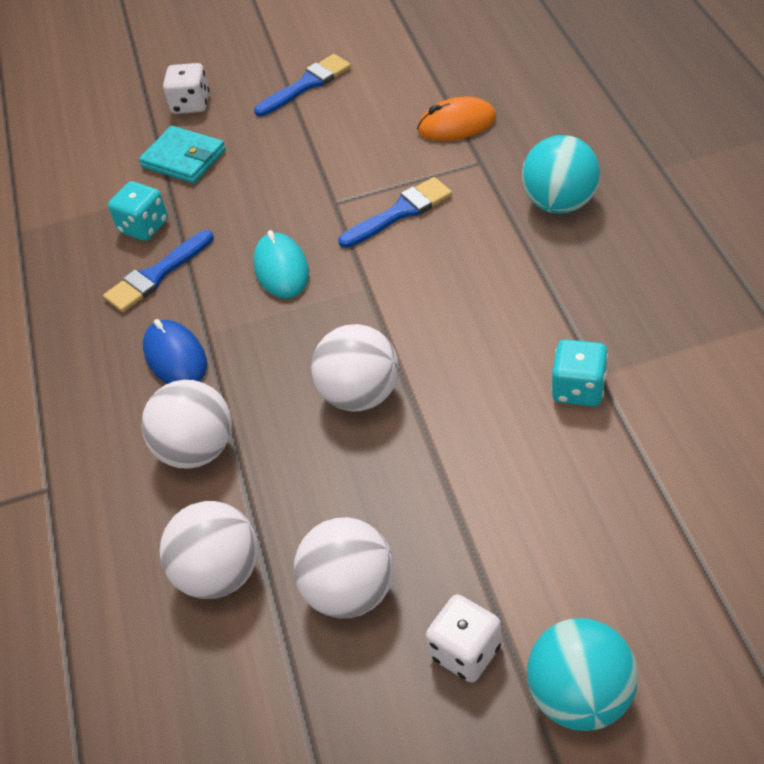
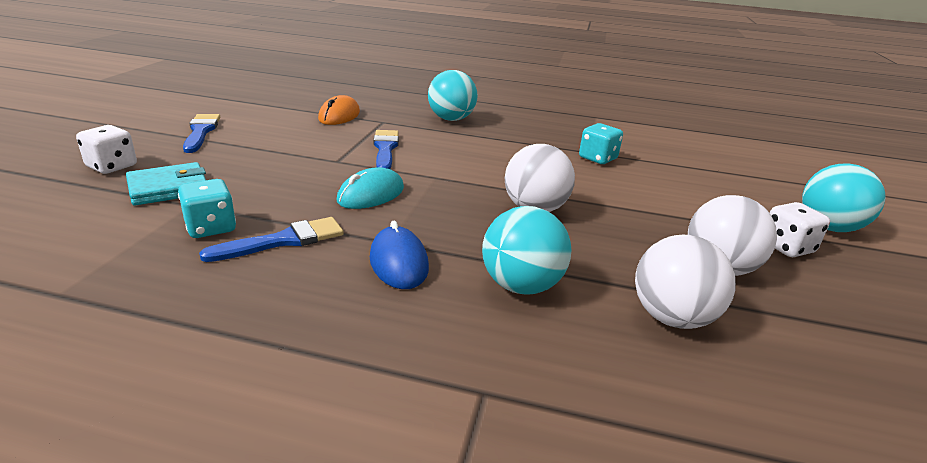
camera: 70 degrees left, 20 degrees down
(156, 275) = (283, 241): blue brush -> blue brush turned 105 degrees counterclockwise
(175, 357) = (398, 263): blue mouse -> blue mouse turned 75 degrees clockwise
(197, 450) = (521, 286): white ball -> turquoise ball
(281, 269) = (371, 195): turquoise mouse -> turquoise mouse turned 60 degrees counterclockwise

